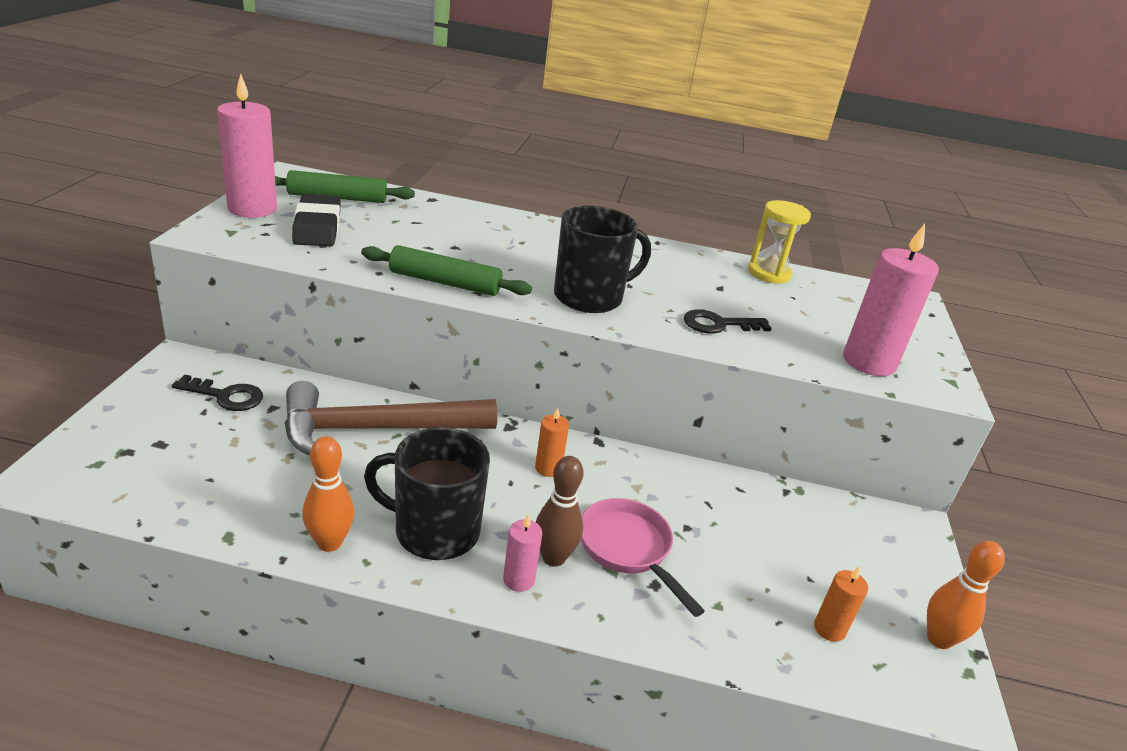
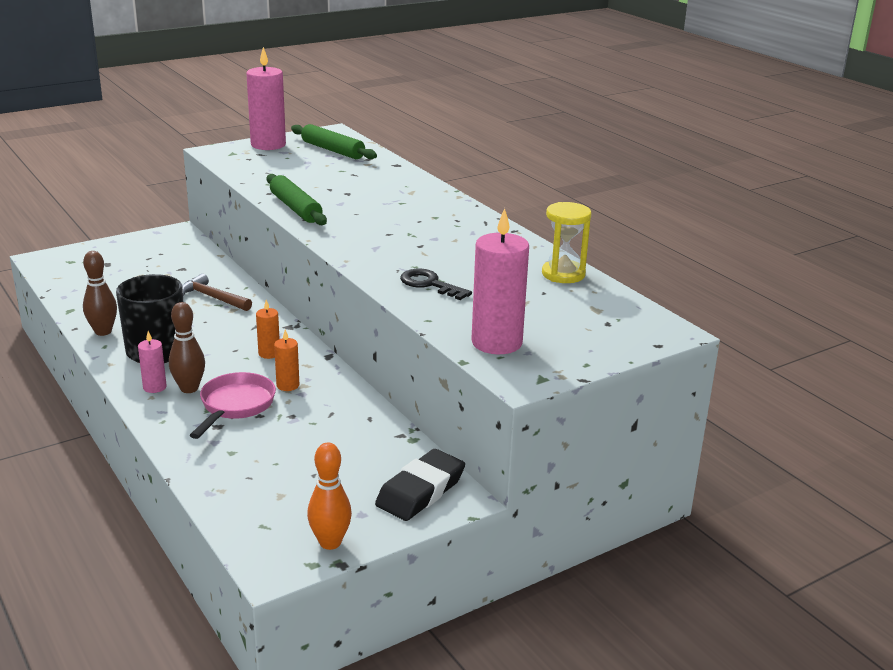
camera: 50 degrees right, 5 degrees down
(226, 396) = (170, 255): black key -> none
(317, 227) = (284, 162): black eraser -> black eraser (420, 491)
(329, 543) = (103, 332): orange bowling pin -> brown bowling pin
(375, 429) = (212, 297): brown hammer -> brown hammer, size x0.53
(590, 297) = (372, 242): black mug -> none
(829, 629) = (271, 497): orange candle -> orange candle (288, 385)

